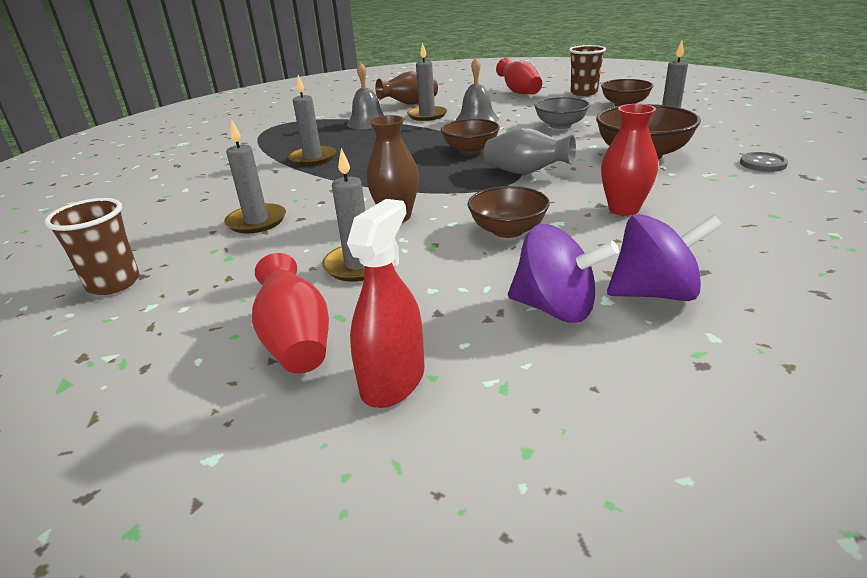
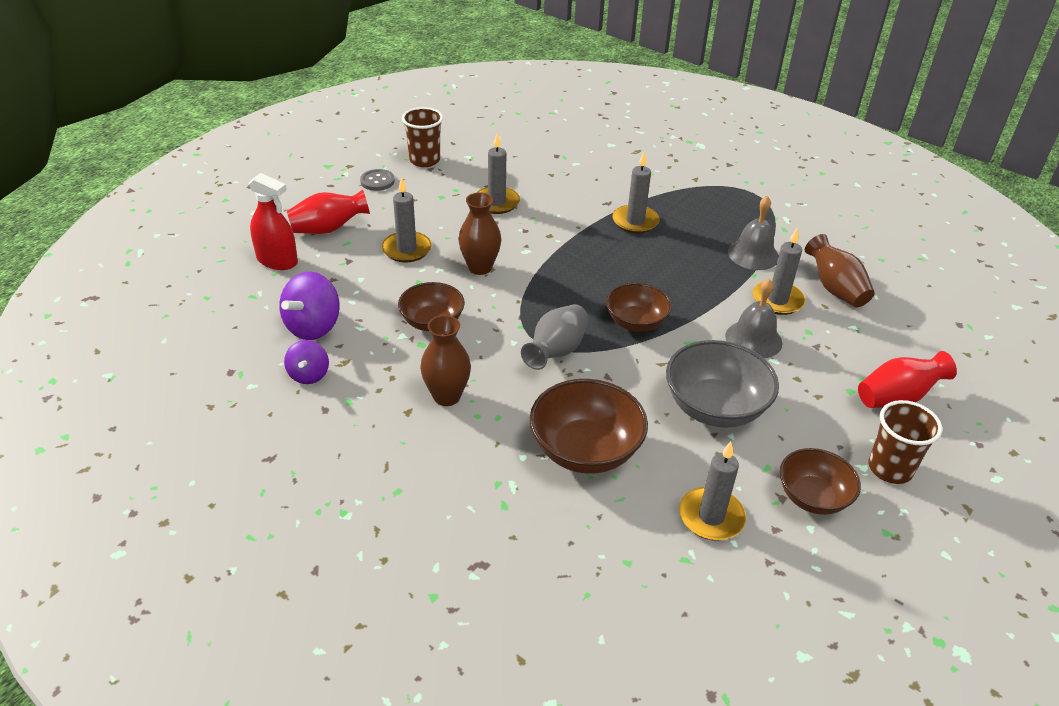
camera: 90 degrees right, 10 degrees up
(560, 125) = (715, 407): grey bowl -> grey bowl, size x1.53
(623, 209) = (447, 396): red vase -> brown vase
(654, 293) = (309, 375): purple spinning top -> purple spinning top, size x0.62
(763, 164) = (527, 545): grey button -> grey button (377, 181)

